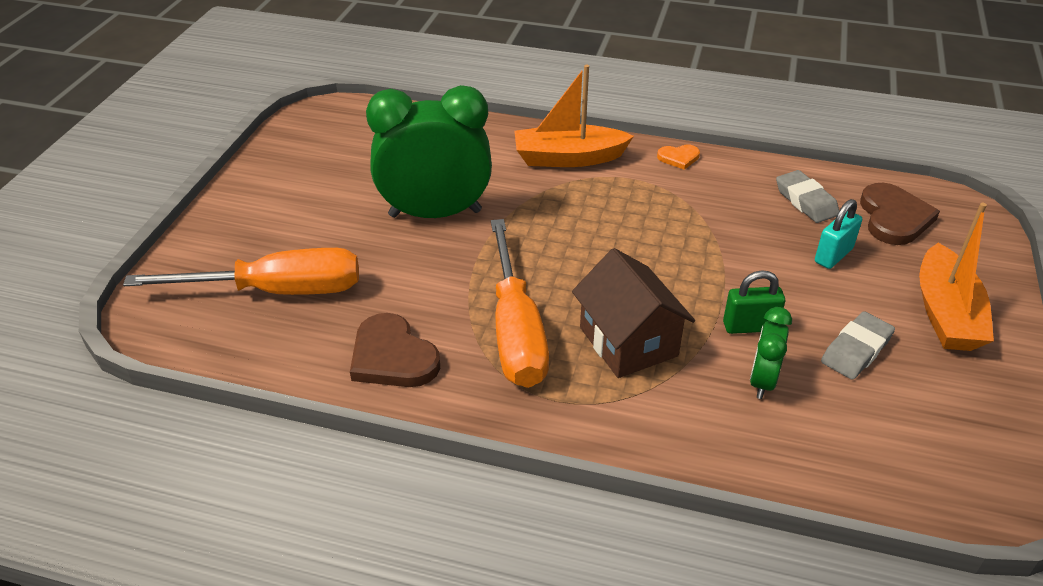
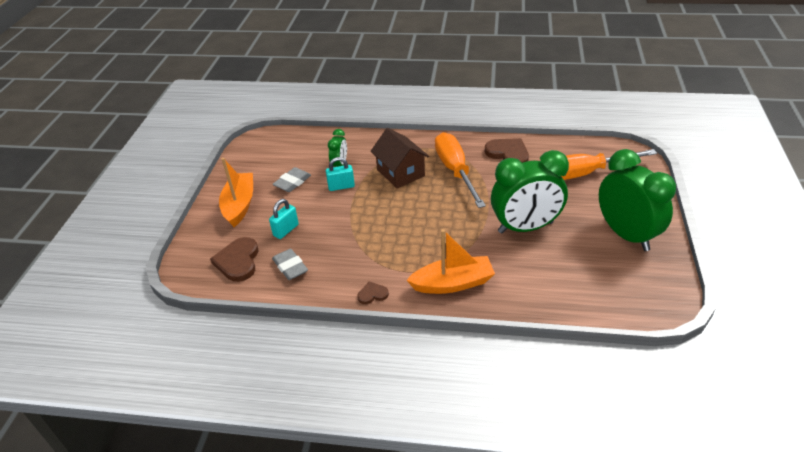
camera: 175 degrees right, 0 degrees up
(295, 187) = (626, 235): none -> green clock
(678, 158) = (372, 294): orange heart -> brown heart
(749, 326) = (341, 186): green padlock -> turquoise padlock

